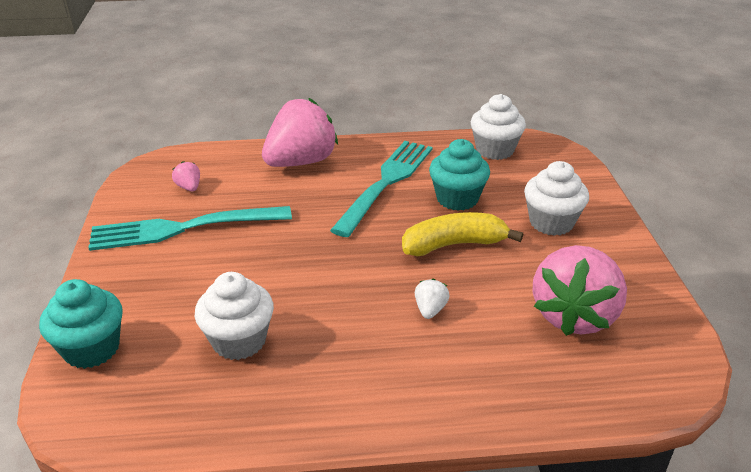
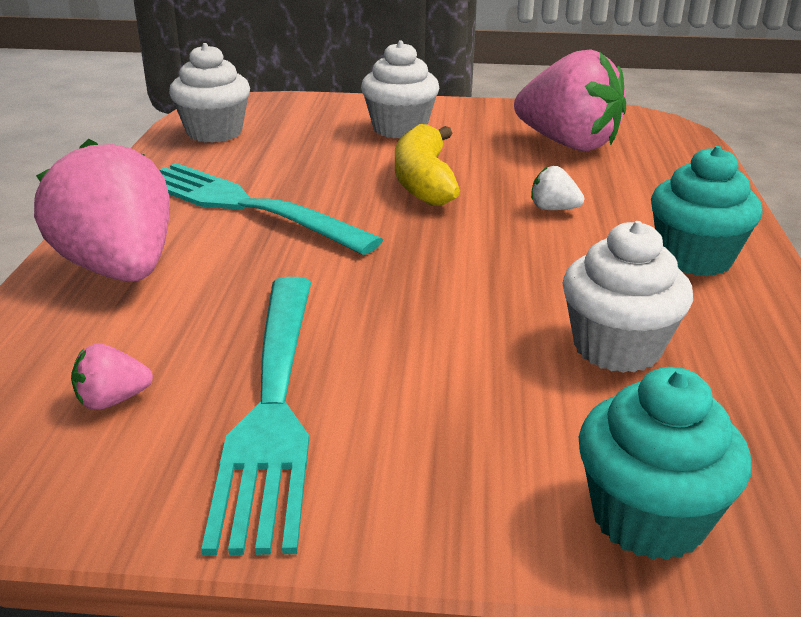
camera: 80 degrees left, 5 degrees down
(457, 199) = (319, 167): turquoise cupcake -> turquoise cupcake (694, 258)

